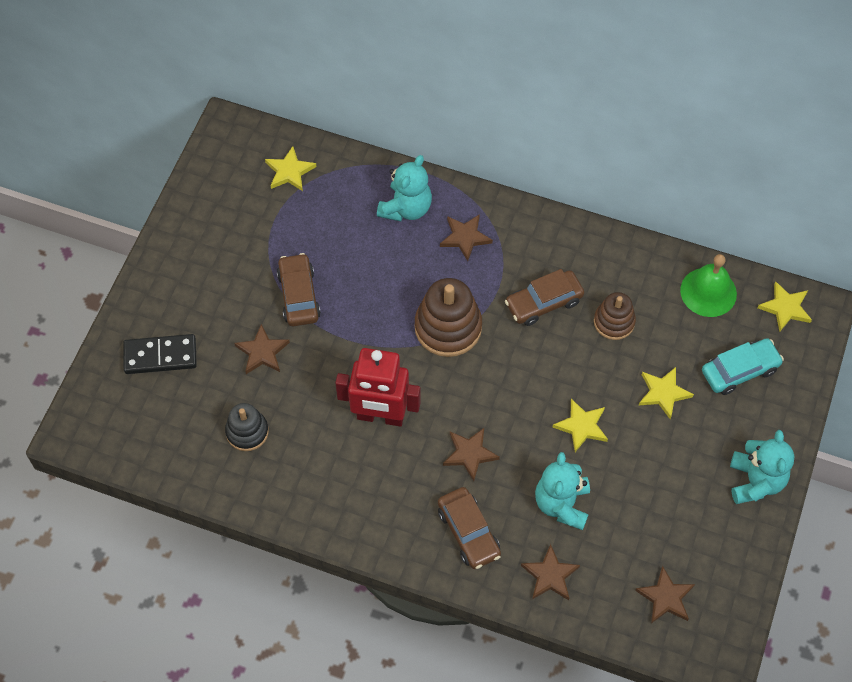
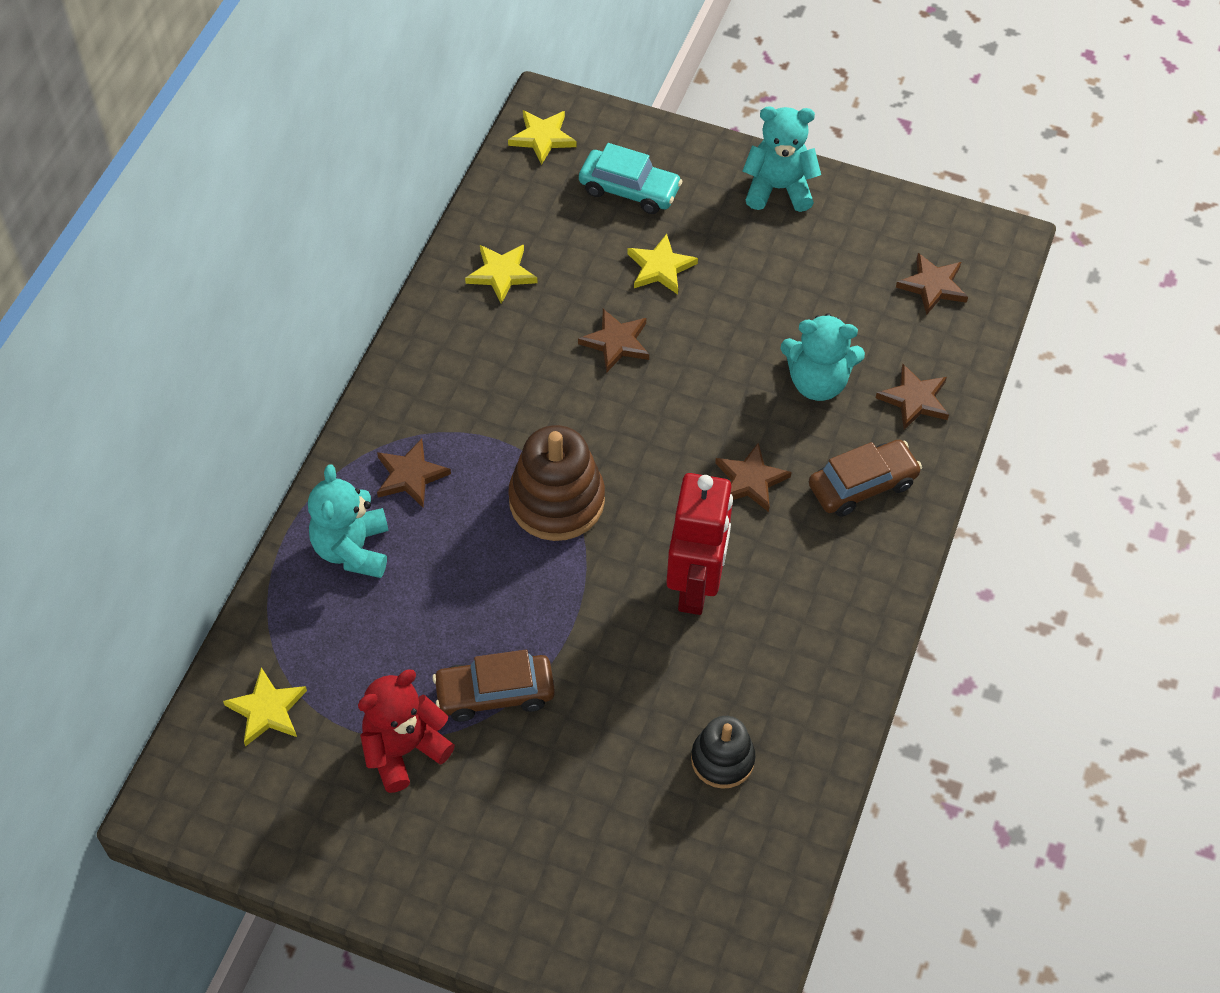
camera: 90 degrees left, 5 degrees down
(160, 356) = (593, 890): black domino -> none
(260, 247) = (404, 749): none -> red teddy bear
(262, 352) = (590, 742): brown star -> brown star (616, 342)
(406, 208) = (352, 549): turquoise teddy bear -> turquoise teddy bear turned 120 degrees counterclockwise
(544, 303) = (523, 387): brown car -> none
(581, 426) = (708, 355): yellow star -> yellow star (501, 274)
(614, 322) = (555, 312): brown stacking toy -> none
(708, 292) = (515, 211): green bell -> none
(739, 370) = (629, 190): turquoise car -> turquoise car turned 135 degrees clockwise

